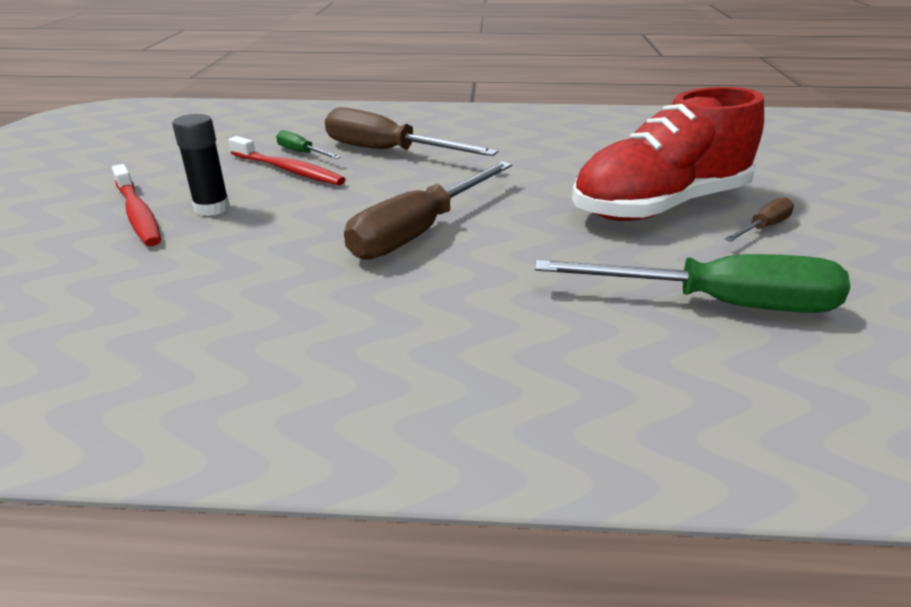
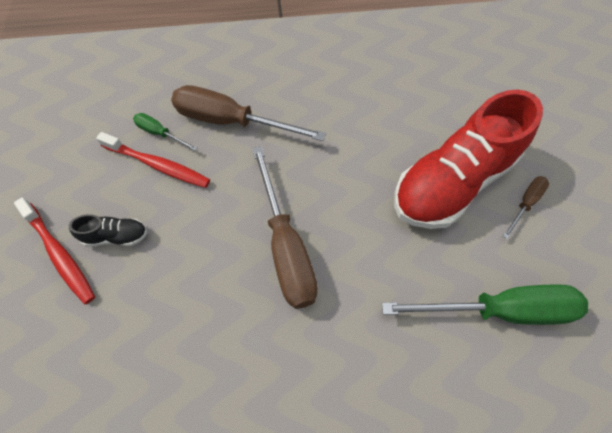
camera: 10 degrees left, 30 degrees up
(212, 208) = (116, 236): black glue stick -> black shoe
(420, 231) = (285, 246): brown screwdriver -> brown screwdriver turned 45 degrees counterclockwise

